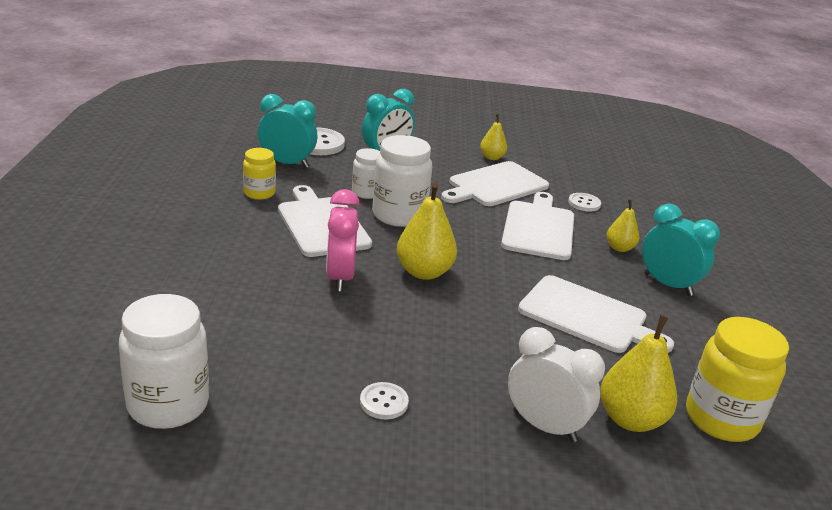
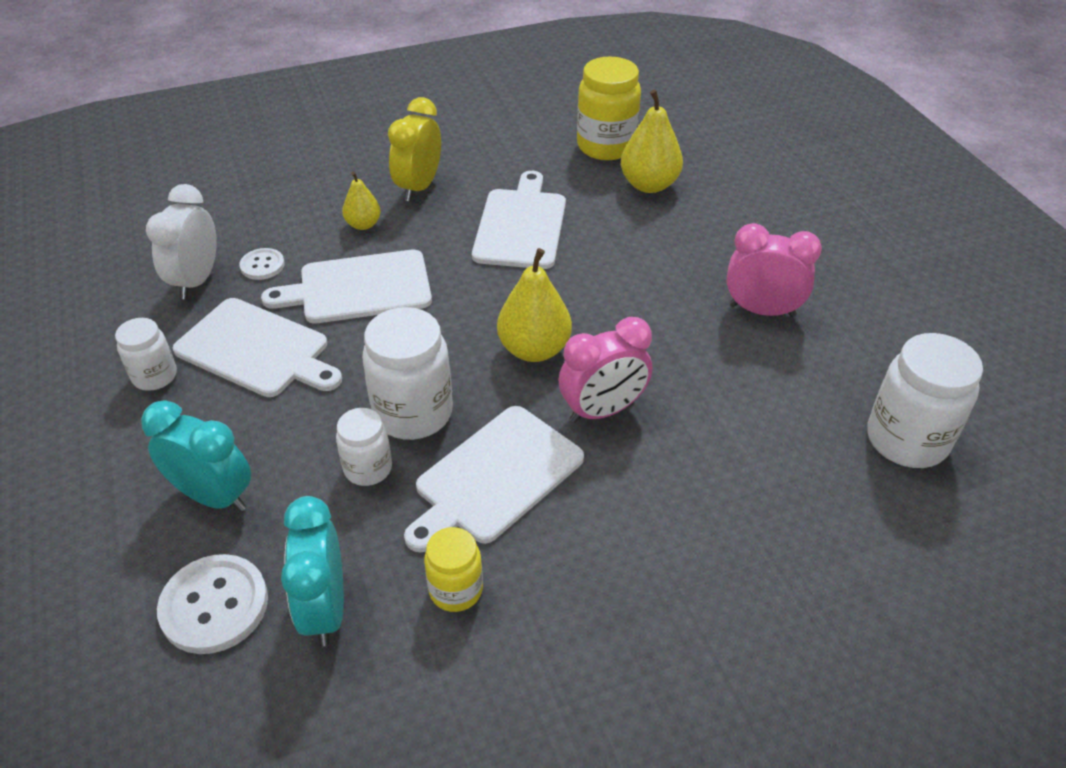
camera: 110 degrees left, 15 degrees up
(384, 402) = (762, 310): white button -> pink clock
(492, 157) = (155, 376): yellow pear -> white jar
(544, 426) = (700, 222): white clock -> white clock (196, 280)
(668, 284) = (419, 187): turquoise clock -> yellow clock

